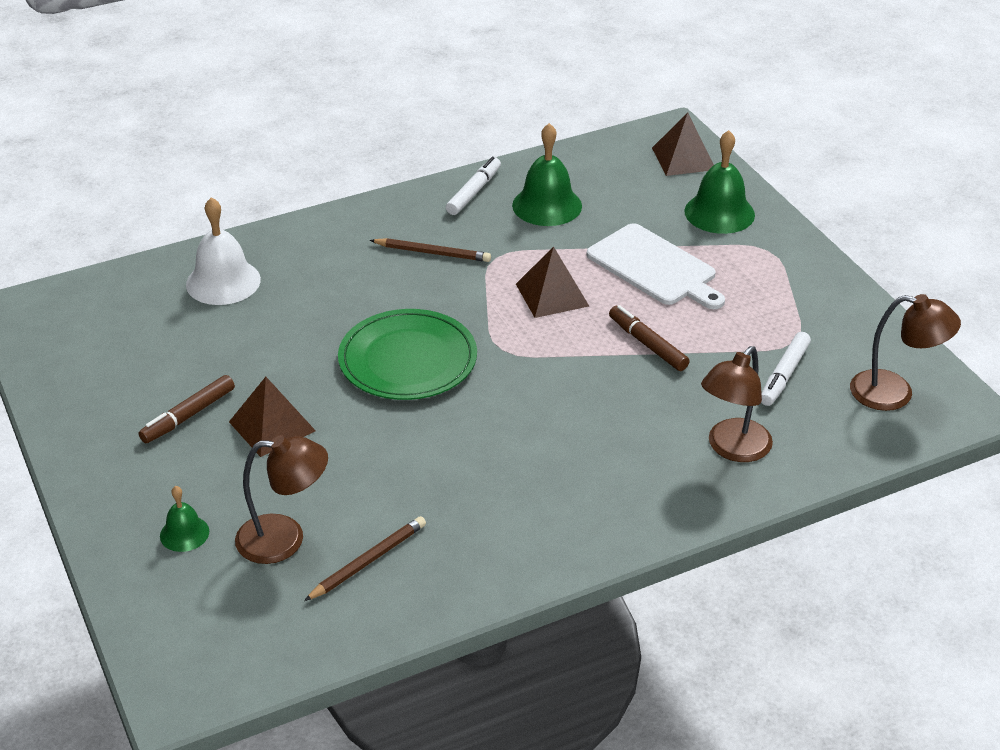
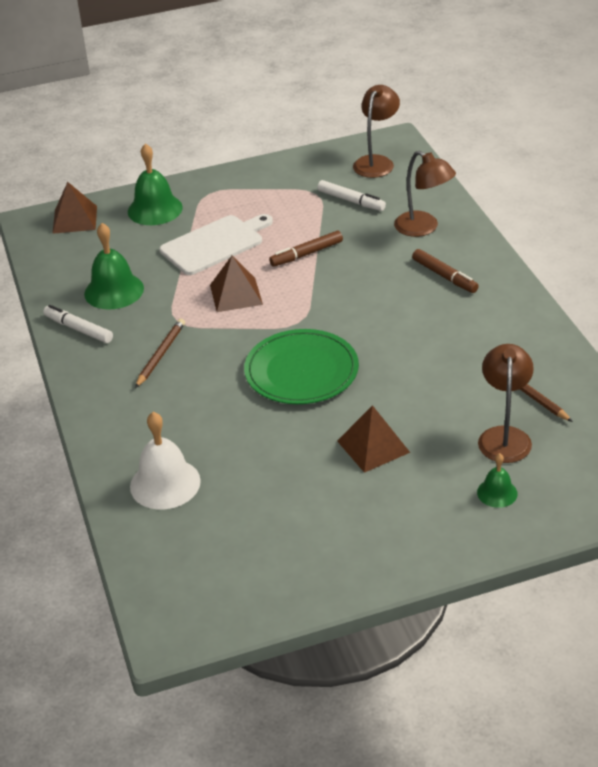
camera: 80 degrees left, 0 degrees up
(189, 415) = (353, 497): brown marker -> brown marker (444, 276)

